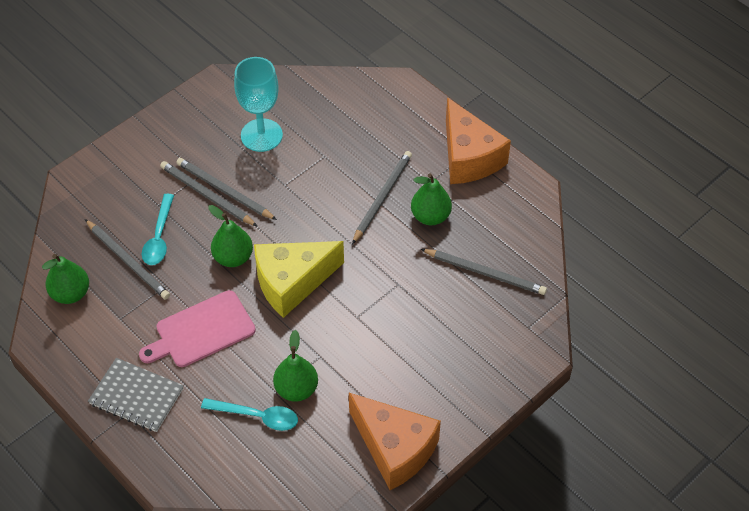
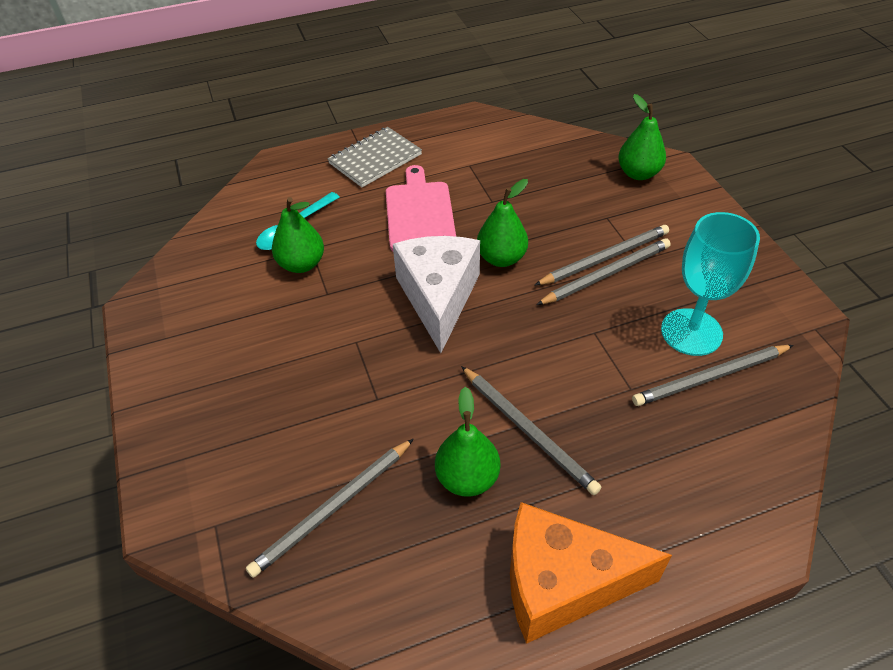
camera: 115 degrees right, 5 degrees down
(70, 293) = (517, 140): green pear -> green pear (638, 173)
(128, 261) = (537, 182): grey pencil -> grey pencil (710, 377)
(159, 237) = (559, 209): turquoise spoon -> none
(292, 283) = (438, 297): yellow cheese -> white cheese
(394, 448) = (173, 320): orange cheese -> none

